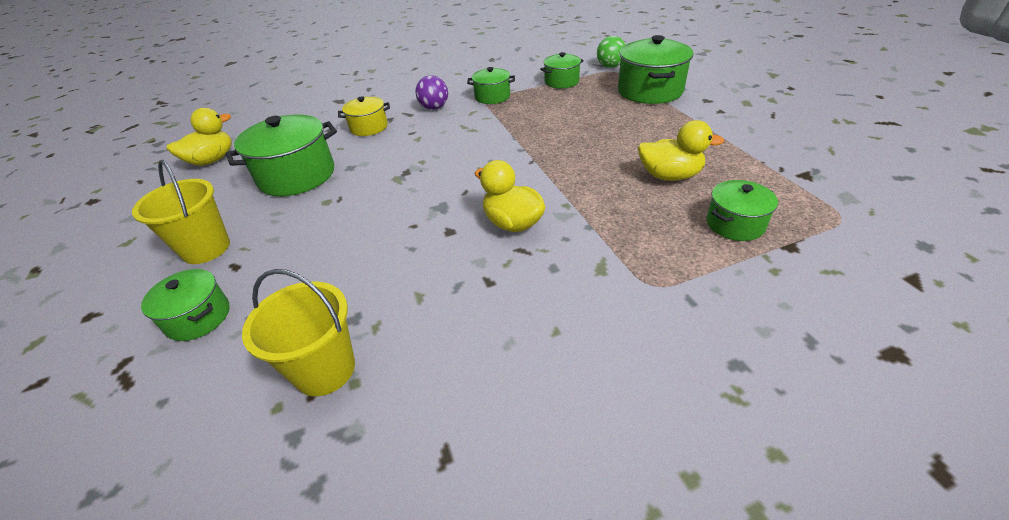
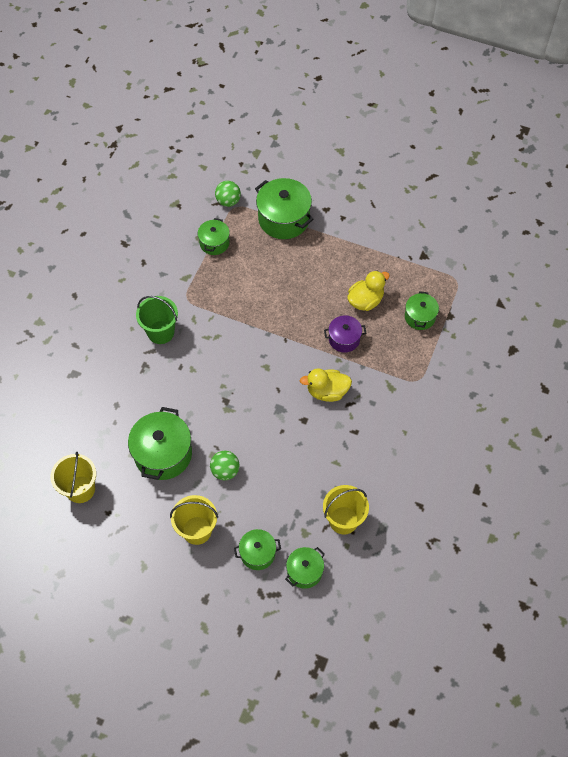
camera: 50 degrees left, 20 degrees up
(212, 160) = (80, 489): yellow duck -> yellow bucket
(312, 220) = (225, 471): none -> green ball
(369, 127) = (143, 383): yellow pot -> none
(434, 108) = (161, 332): purple ball -> green bucket
(492, 97) = (186, 293): green pot -> green pot (304, 571)
(598, 192) = (344, 339): none -> purple pot

